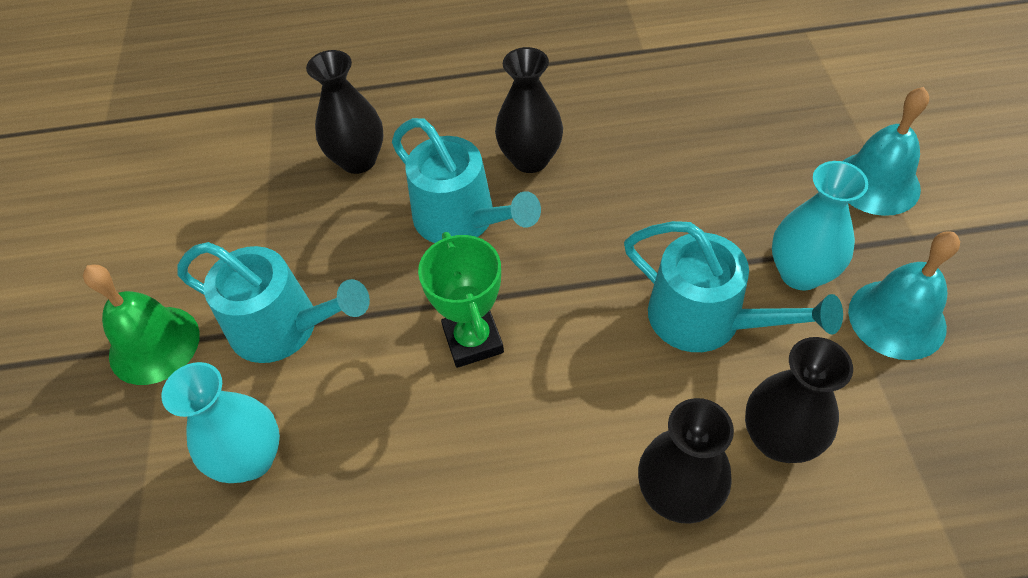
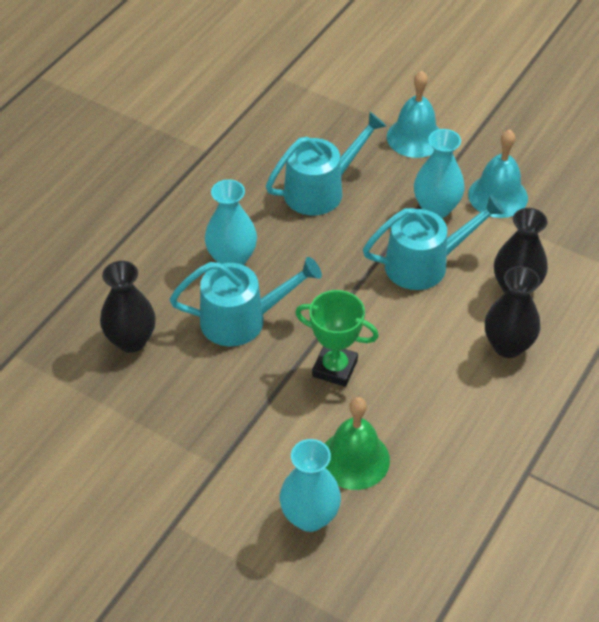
camera: 55 degrees left, 5 degrees down
(154, 344) = (169, 528): green bell -> green bell (354, 459)
(284, 327) = (229, 452): turquoise watering can -> turquoise watering can (320, 190)
(530, 159) = (232, 259): black vase -> turquoise vase

